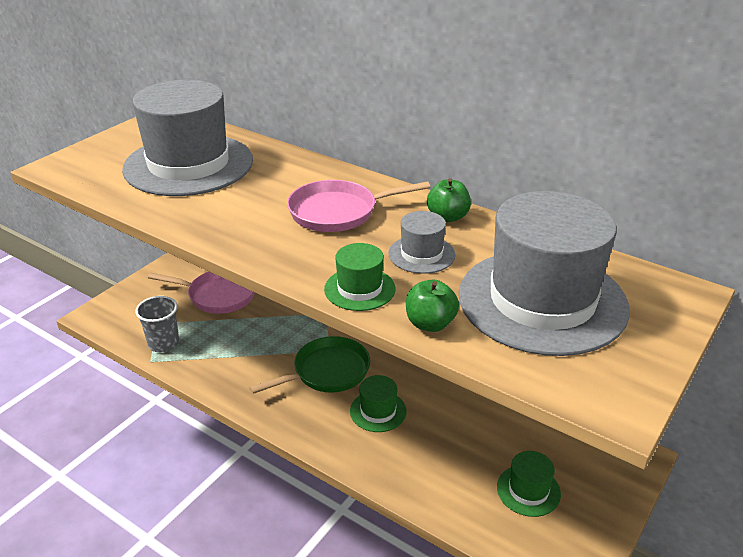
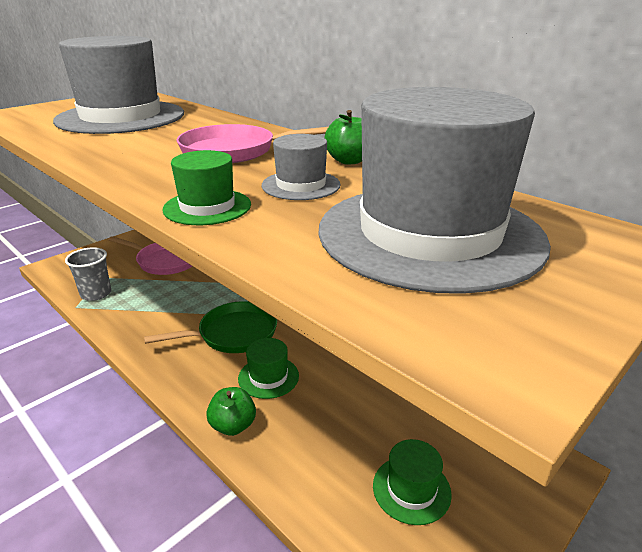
camera: 10 degrees right, 5 degrees down
(430, 324) = (269, 244): green apple -> green apple (233, 425)

